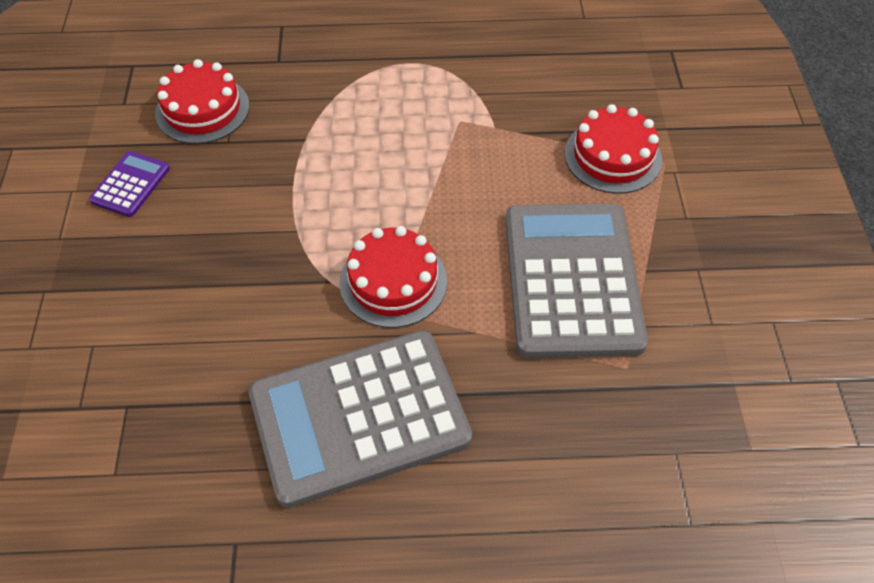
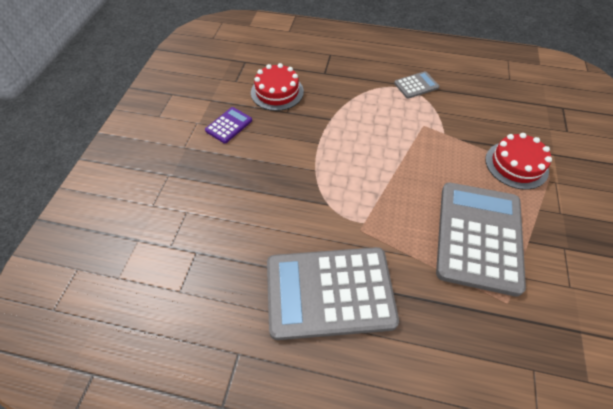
camera: 15 degrees right, 0 degrees up
(393, 282) = (366, 213): red cake -> none
(436, 55) = (416, 85): none -> grey calculator

